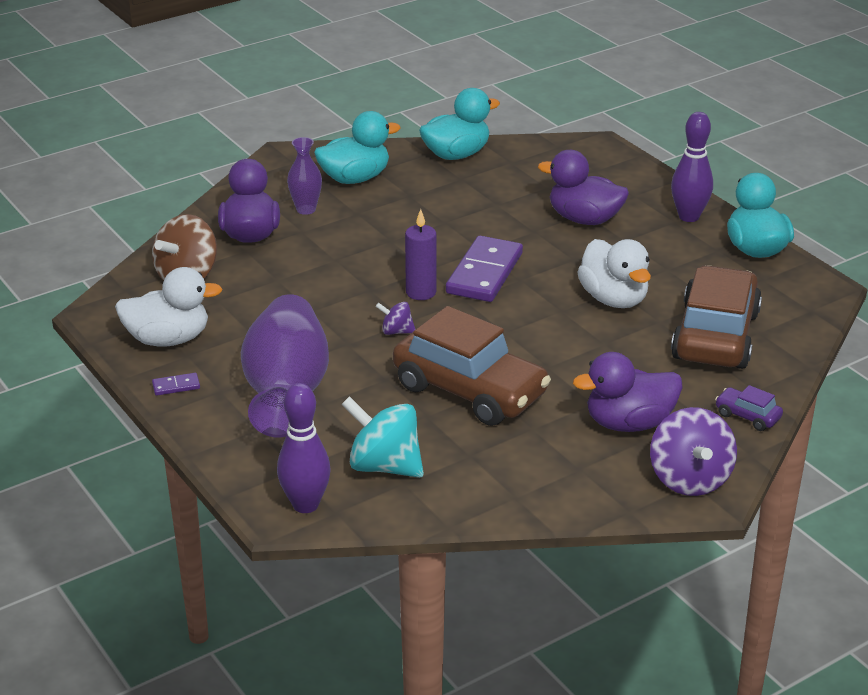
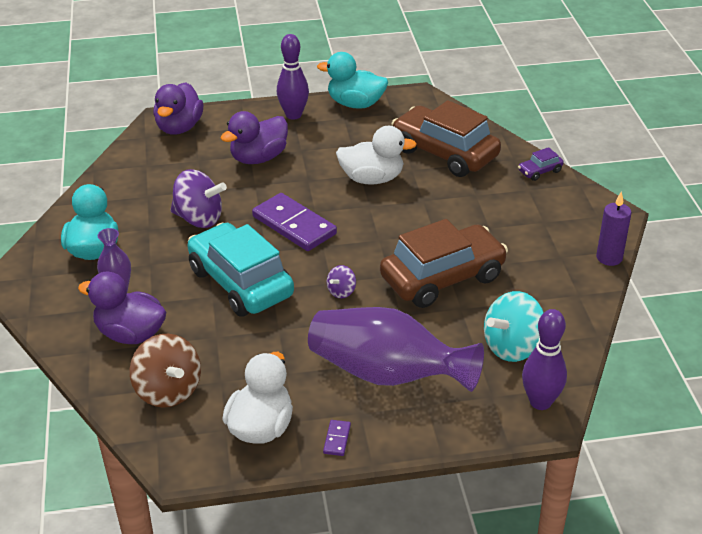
camera: 65 degrees left, 5 degrees up
(366, 269) = (240, 283): none -> turquoise car
(421, 292) = (296, 264): purple candle -> purple candle (609, 258)
(456, 154) = (108, 187): turquoise duck -> none
(629, 423) = (522, 220): purple duck -> purple duck (179, 127)
(689, 479) = (594, 215): purple spinning top -> purple spinning top (199, 219)

